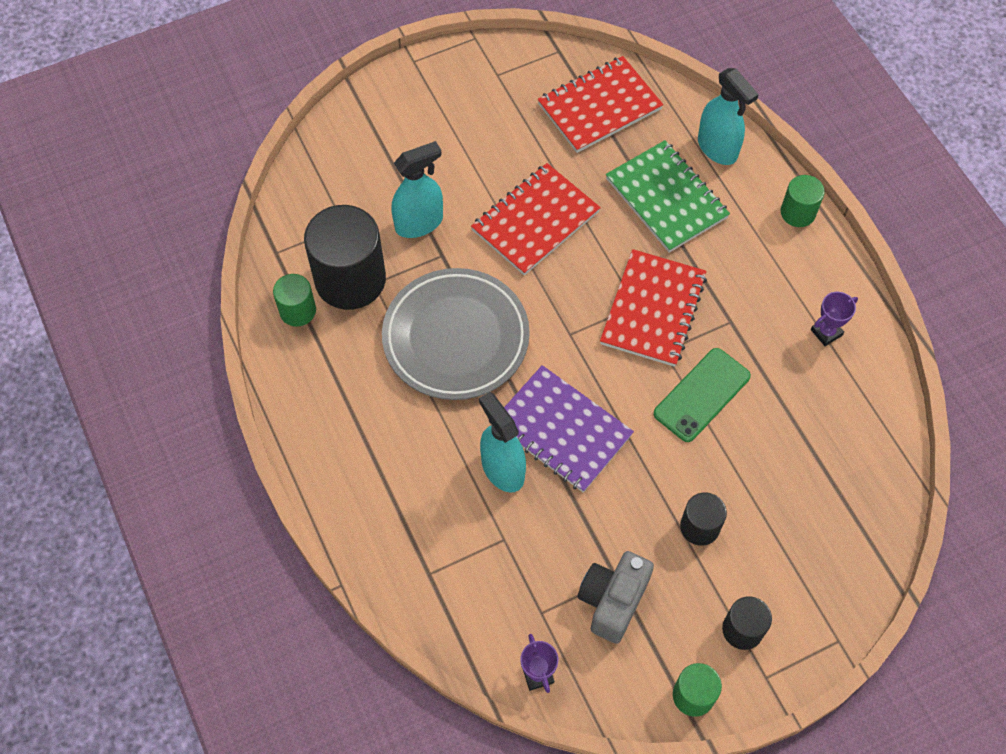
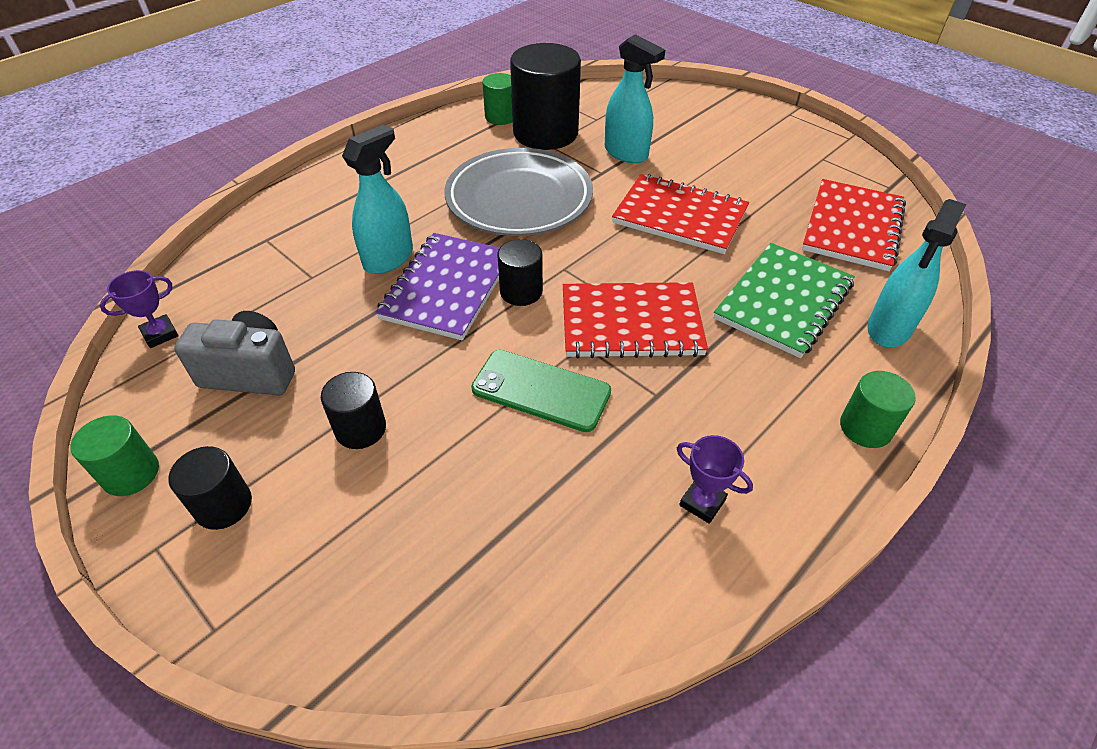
camera: 70 degrees right, 15 degrees down
(587, 375) = (521, 292): none -> black cylinder
(599, 106) = (852, 227): red notebook -> red notebook turned 75 degrees clockwise

